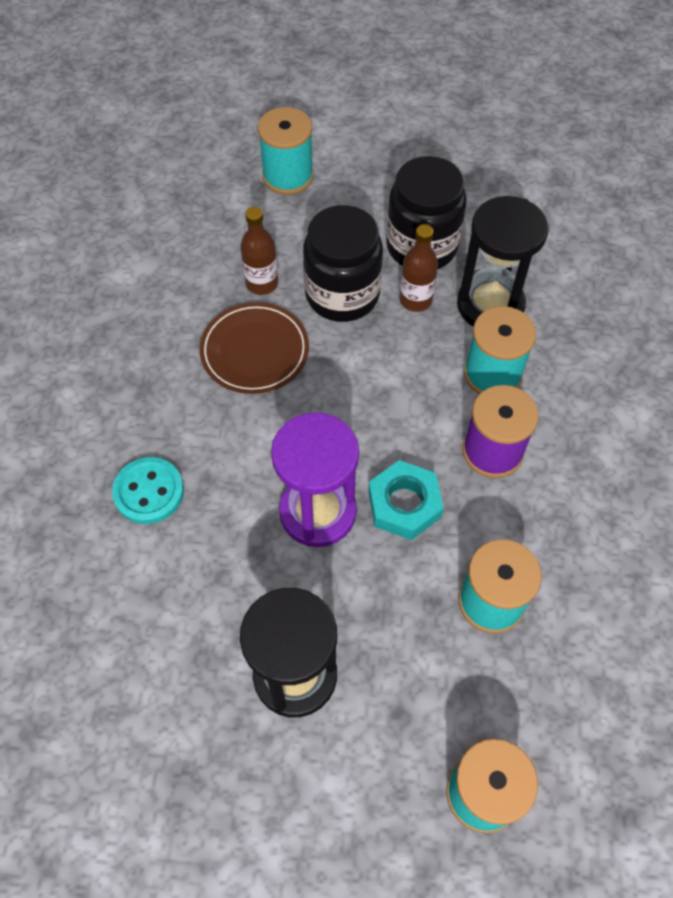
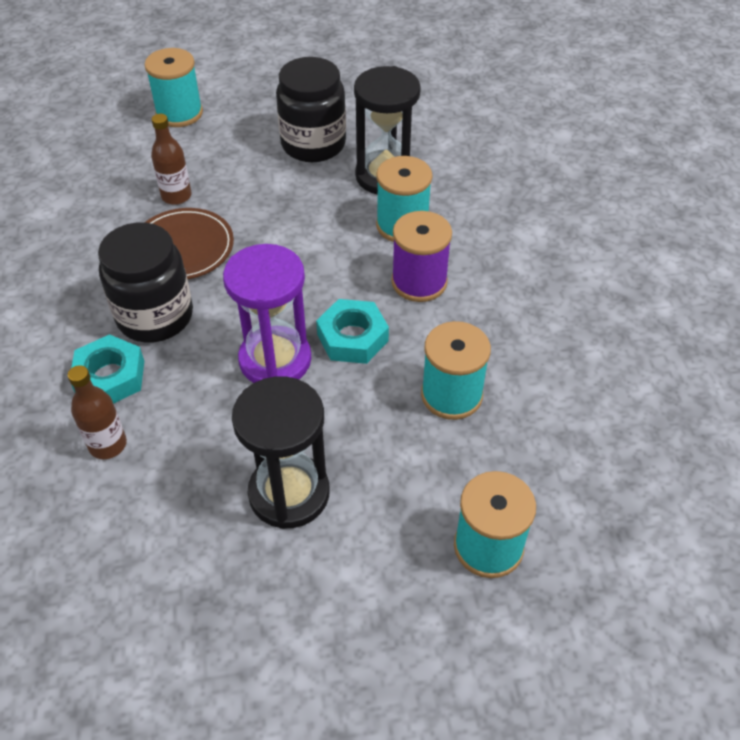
camera: 15 degrees left, 10 degrees down
(149, 492) = (110, 377): turquoise button -> turquoise nut
(342, 294) = (252, 191): black jar -> black jar (155, 316)
(415, 300) = (319, 184): brown bottle -> brown bottle (108, 445)

